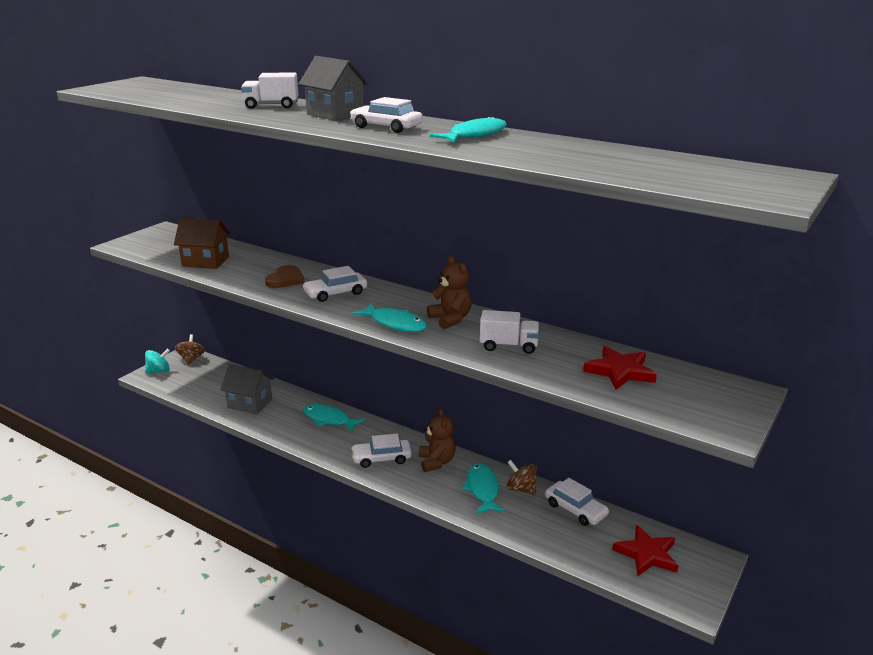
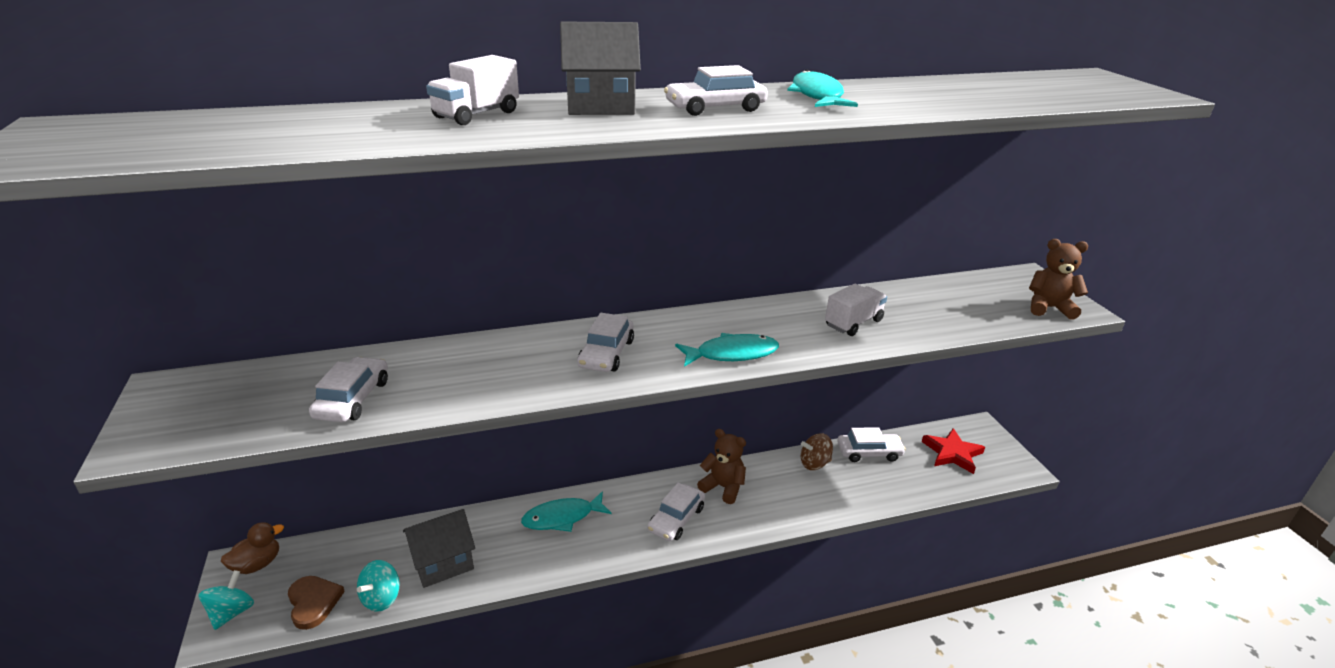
camera: 50 degrees left, 5 degrees up
(191, 359) = (257, 564): brown spinning top -> brown duck
(205, 261) = (353, 399): brown house -> white car
(208, 401) = (381, 598): none -> turquoise spinning top
(285, 279) = (515, 367): brown heart -> brown heart (313, 602)
(450, 319) = (762, 323): brown teddy bear -> brown teddy bear (1049, 308)
(482, 489) = (792, 484): turquoise fish -> none
(620, 371) = (952, 302): red star -> none

